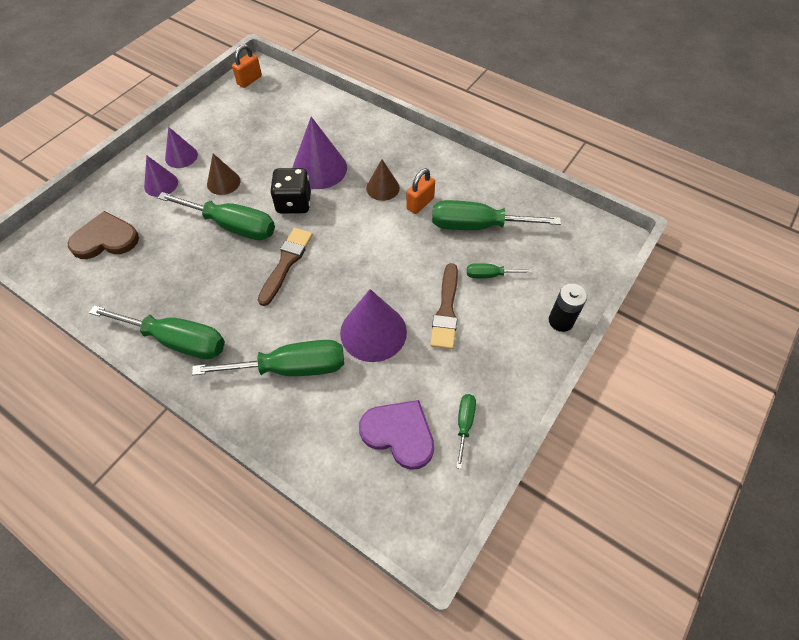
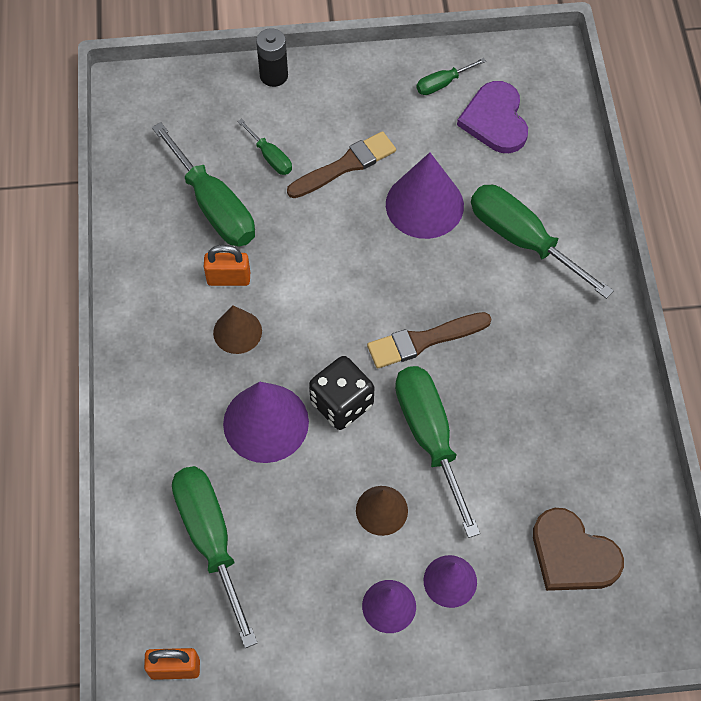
camera: 130 degrees left, 5 degrees up
(177, 340) = (595, 356): green screwdriver -> green screwdriver (210, 539)

